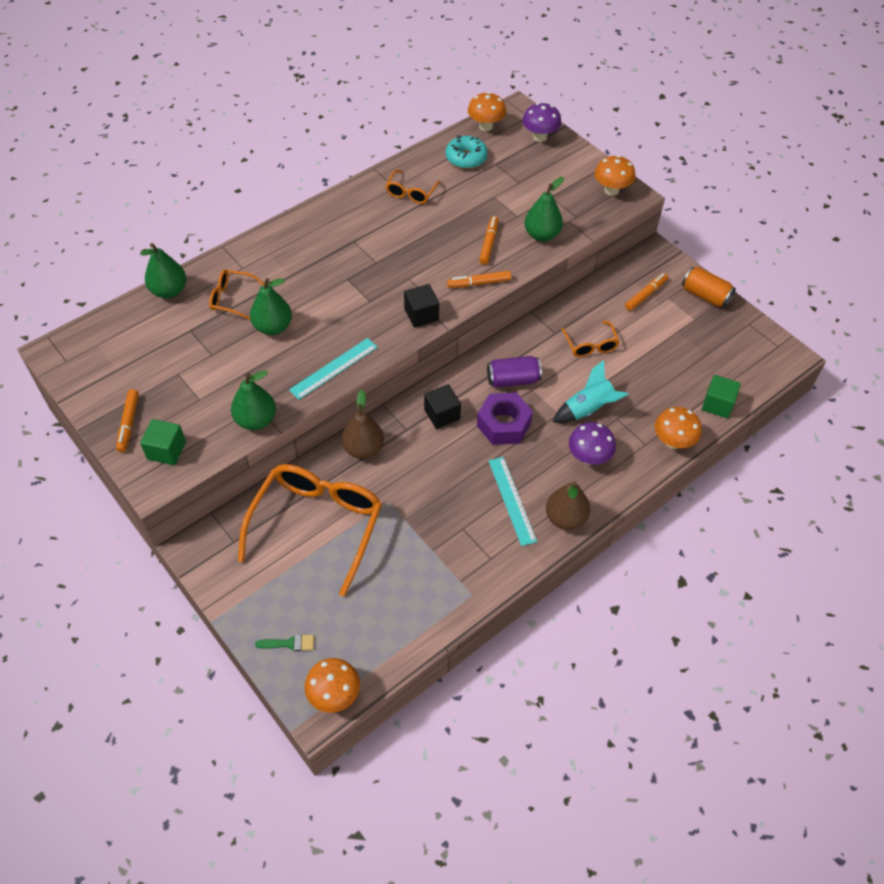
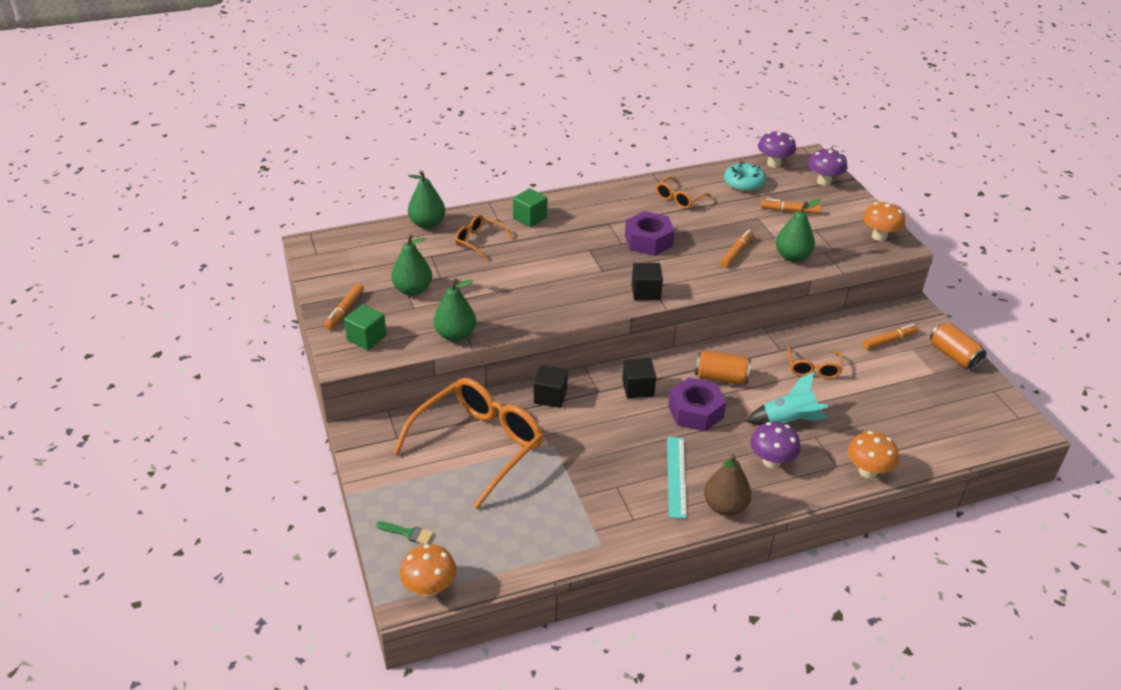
camera: 20 degrees right, 15 degrees down
(273, 327) = (504, 270): green pear -> green pear (413, 290)
(334, 368) = (544, 313): turquoise ruler -> none
(363, 449) = (550, 396): brown pear -> black cube
(401, 252) = (648, 241): none -> purple nut
(479, 283) = (713, 280): orange marker -> orange marker (790, 211)
(486, 126) = (774, 163): orange mushroom -> purple mushroom
(513, 380) = (721, 378): purple can -> orange can
(717, 404) = (930, 452): green cube -> green cube (530, 218)

